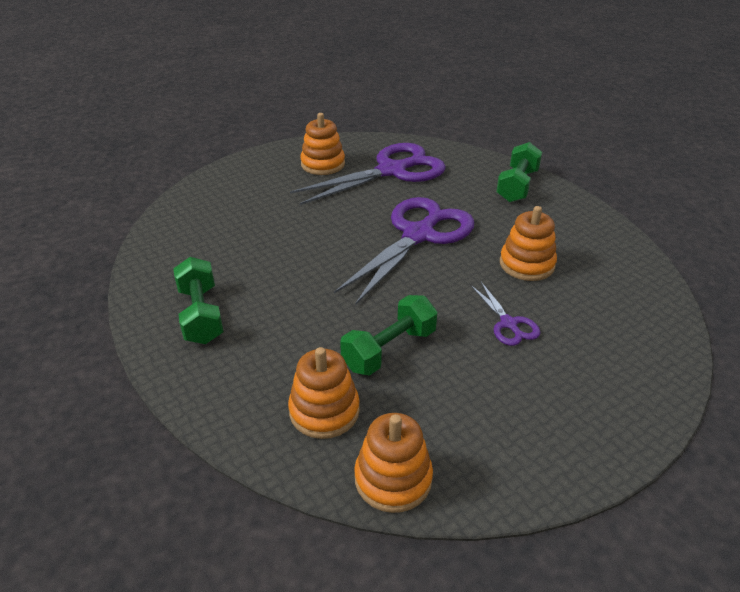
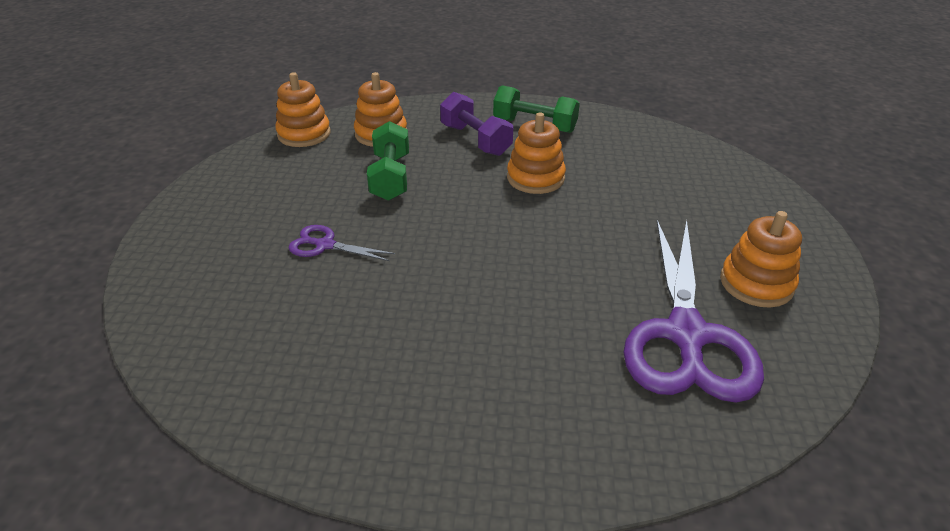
camera: 130 degrees right, 0 degrees up
(268, 337) = (475, 140): none -> purple dumbbell
(418, 235) = (512, 271): purple scissors -> none
(517, 186) = (521, 442): green dumbbell -> none
(526, 264) = (369, 314): orange stacking toy -> orange stacking toy (535, 178)

